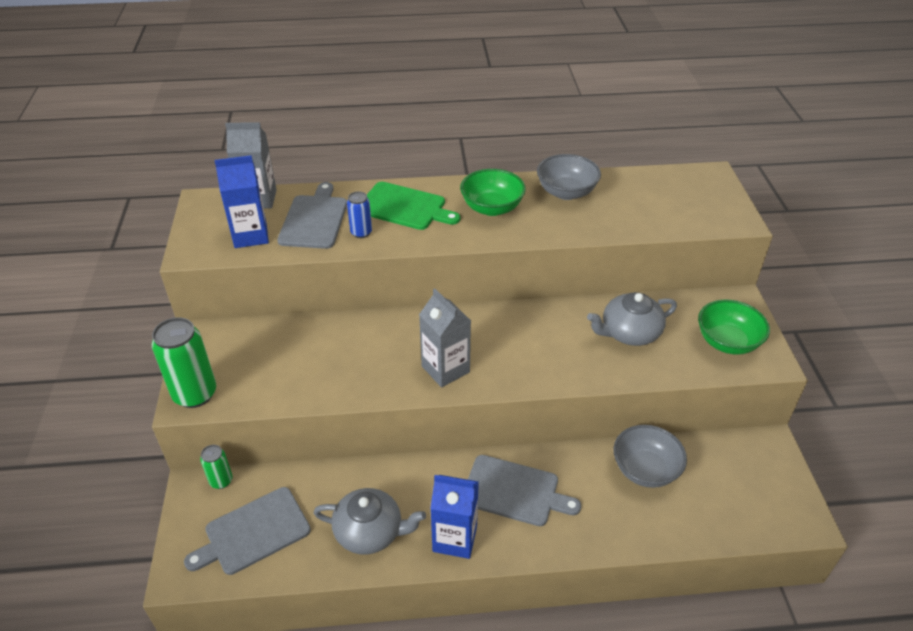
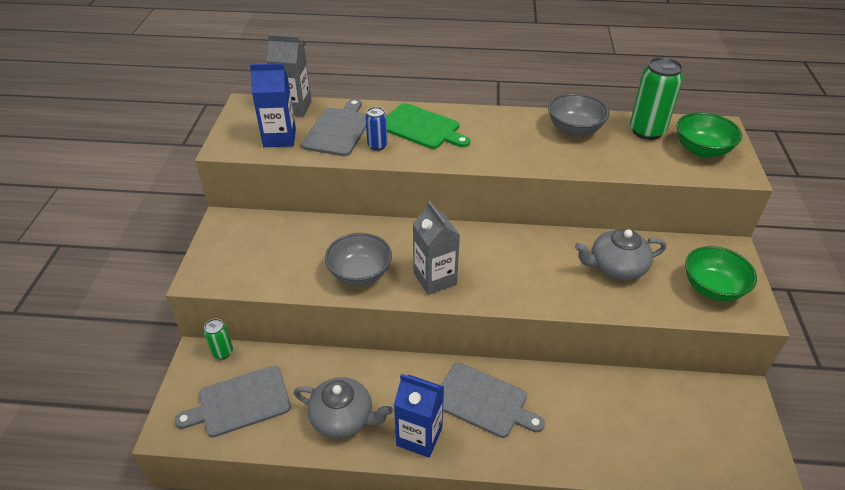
camera: 10 degrees right, 0 degrees up
(195, 394) = (208, 272): green can -> green can (647, 131)
(492, 208) = (501, 136): green bowl -> green bowl (702, 150)
(645, 470) = (613, 399): grey bowl -> grey bowl (360, 273)

